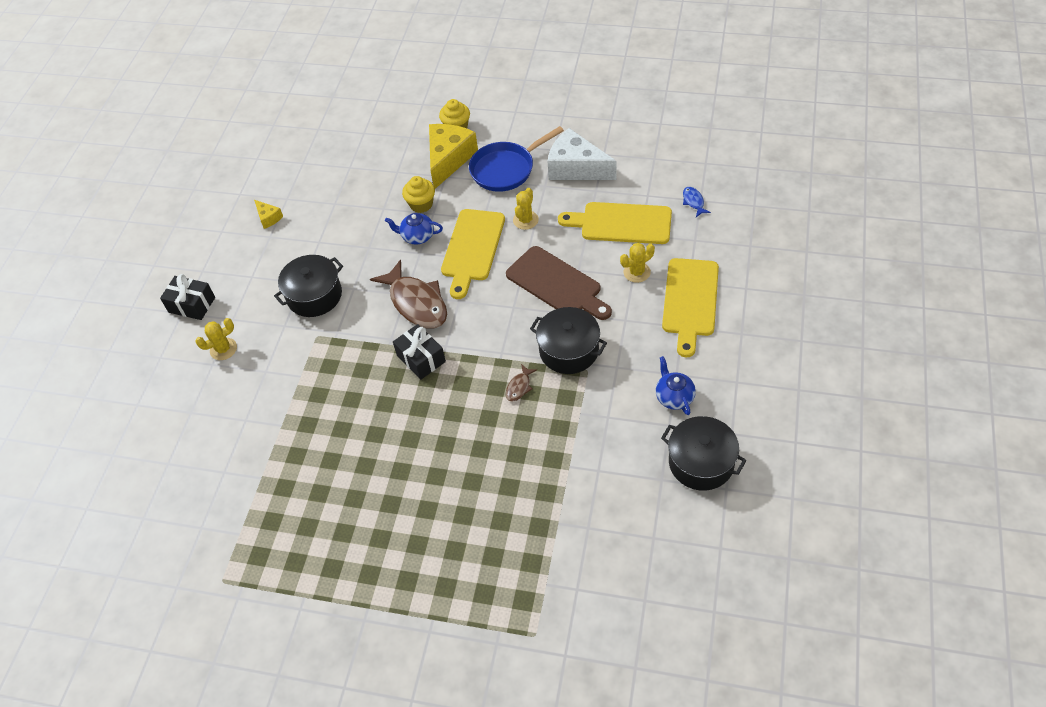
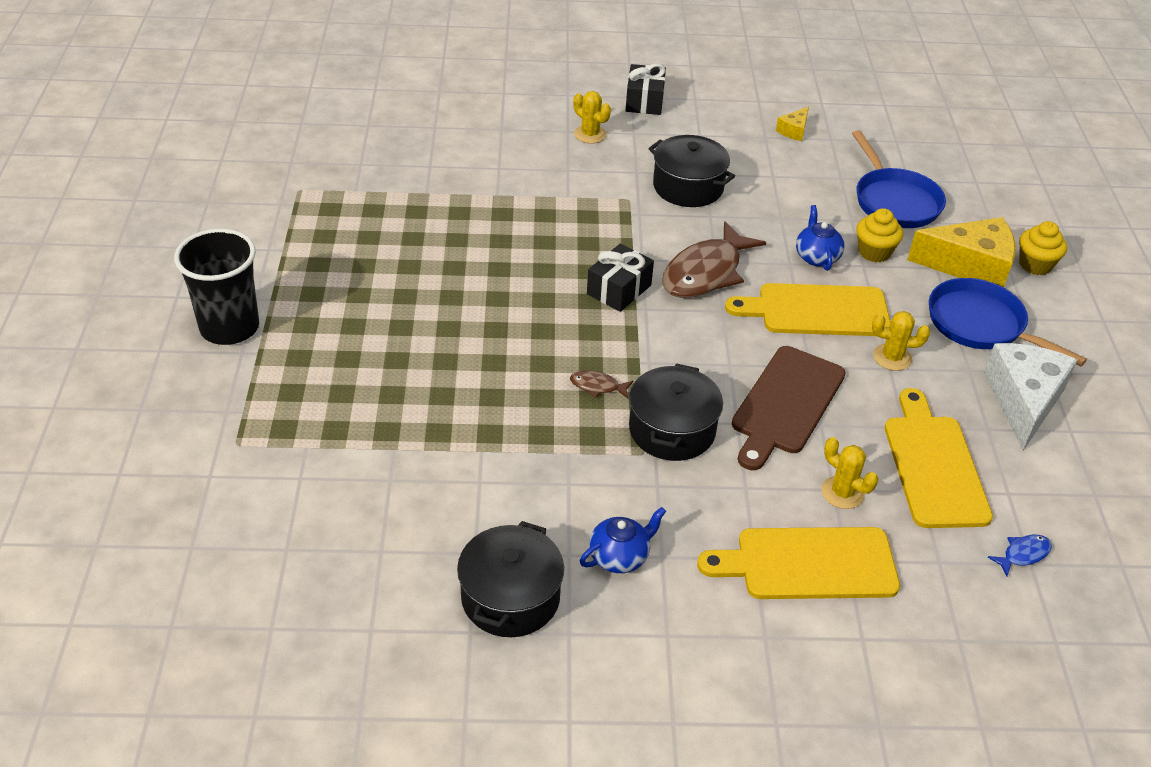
camera: 70 degrees right, 10 degrees down
(370, 180) = (894, 201): none -> blue pan
(396, 641) = (229, 327): none -> black cup

